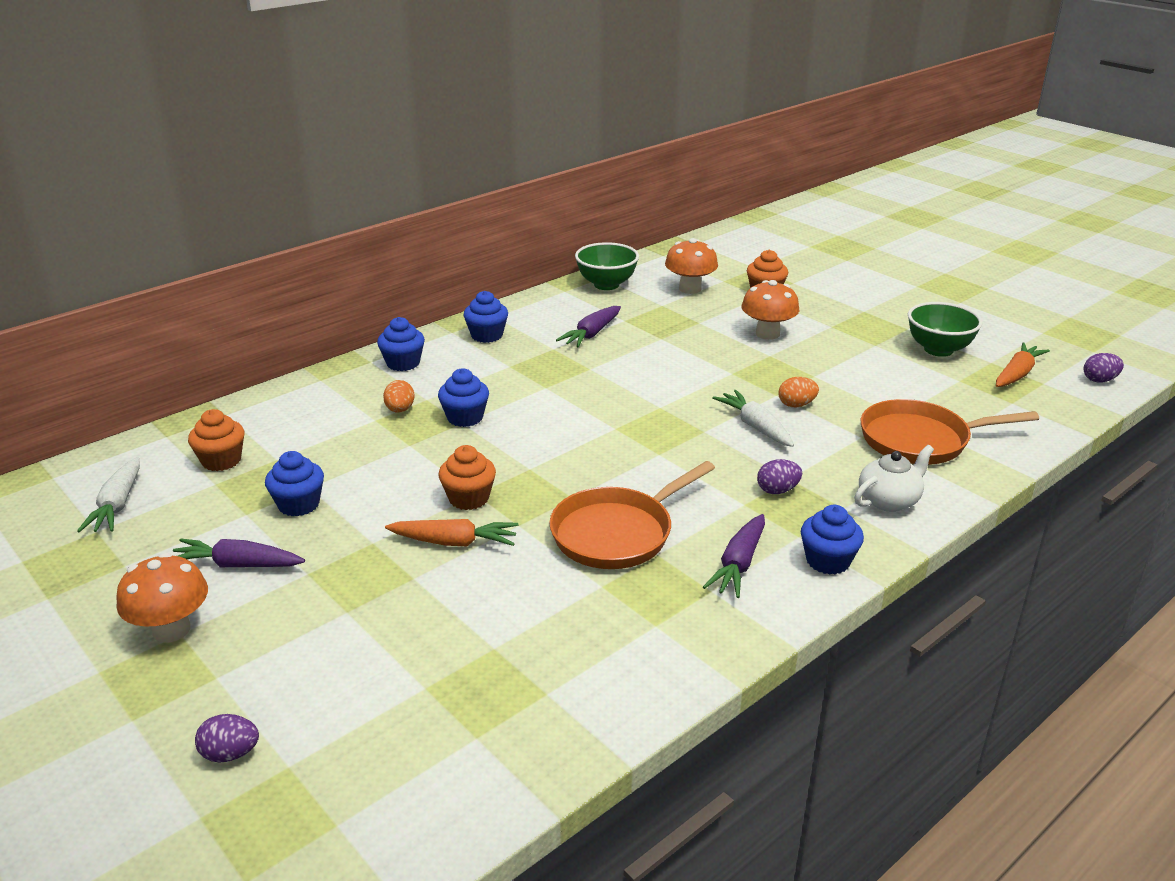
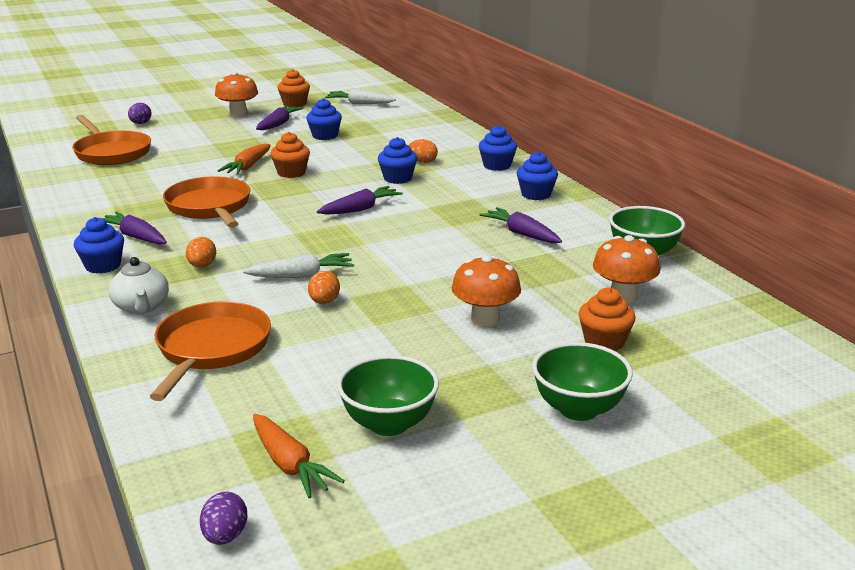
camera: 105 degrees right, 5 degrees down
(221, 460) = (390, 121): orange cupcake -> orange cupcake (294, 104)
(420, 725) = (111, 152): none -> orange pan
(572, 425) = (360, 209): none -> purple carrot
(777, 490) = (202, 266): purple egg -> orange egg
(858, 295) = (578, 409): none -> green bowl

